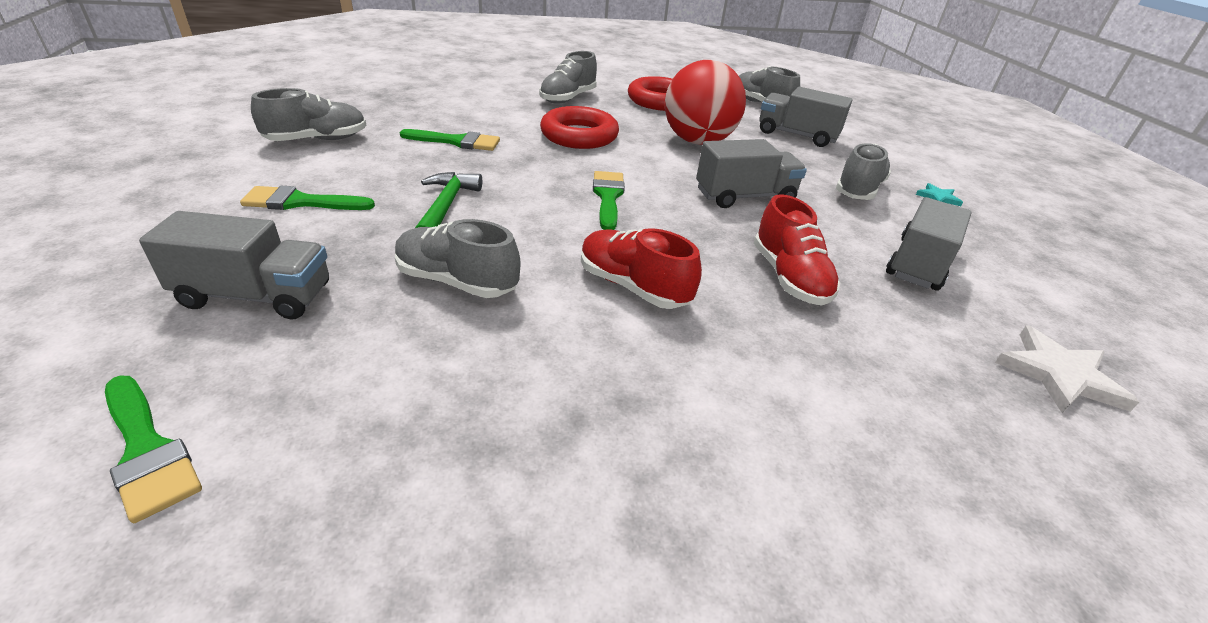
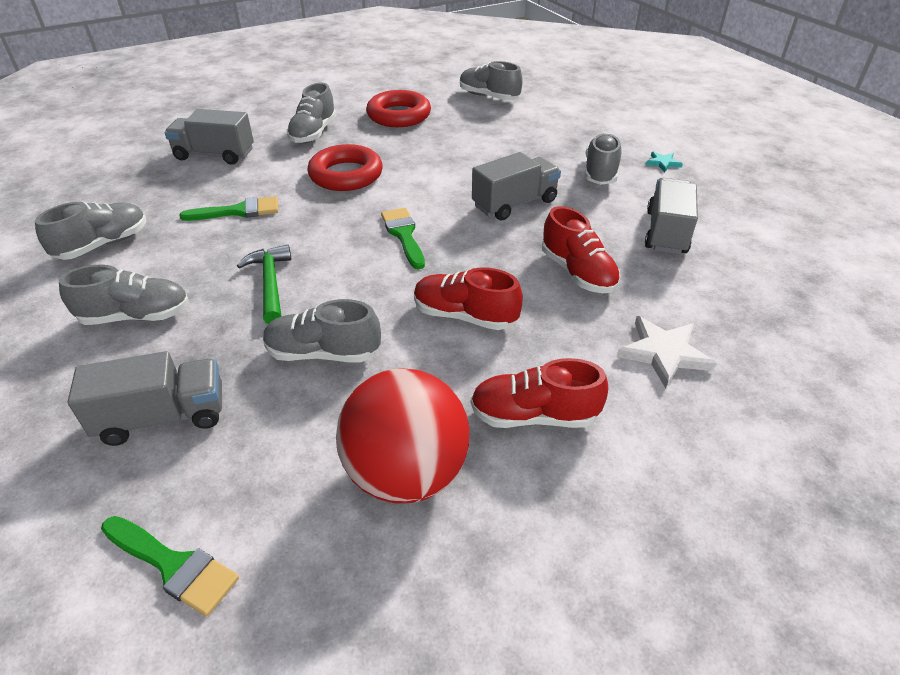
camera: 15 degrees left, 5 degrees up
(301, 202) = (136, 316): green brush -> grey shoe
(662, 416) = (533, 416): none -> red shoe
(697, 141) = (452, 154): red ball -> red ball (406, 473)
(797, 135) = (532, 125): grey truck -> grey truck (214, 155)
(1059, 374) = (781, 299): white star -> white star (664, 353)

